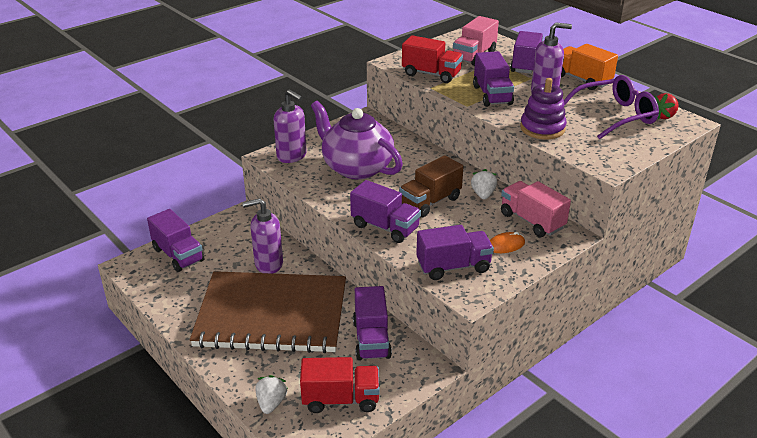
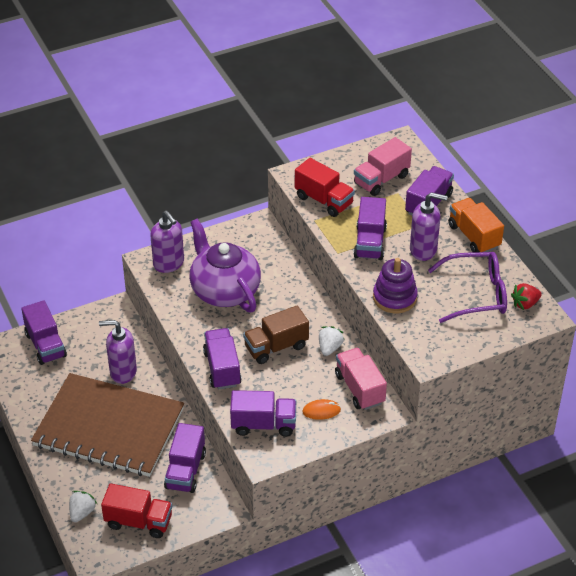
camera: 15 degrees right, 10 degrees up
(385, 227) = (222, 368): purple truck -> purple truck turned 150 degrees counterclockwise

